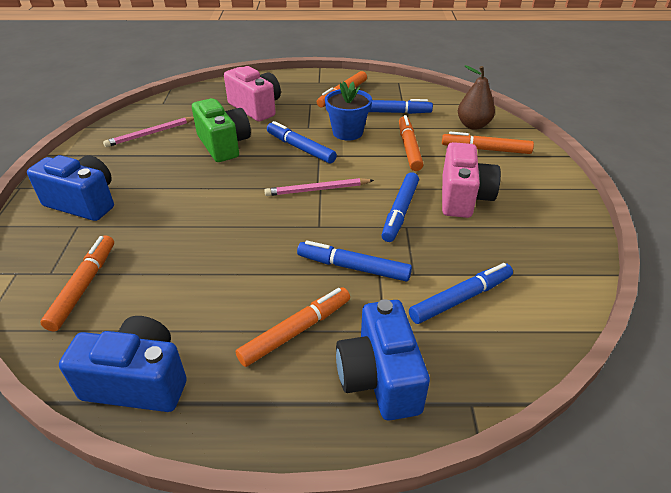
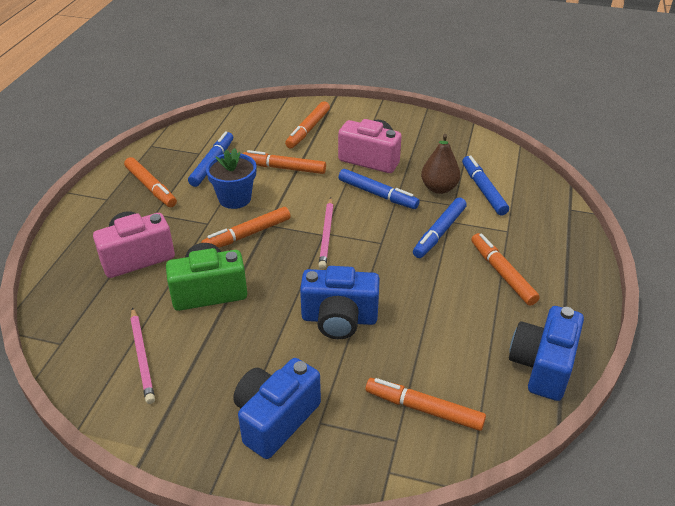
camera: 75 degrees left, 0 degrees up
(300, 148) = (247, 235): blue marker -> orange marker
(380, 378) = (548, 241): blue camera -> blue camera (339, 319)
(473, 125) = (265, 125): brown pear -> brown pear (439, 188)

